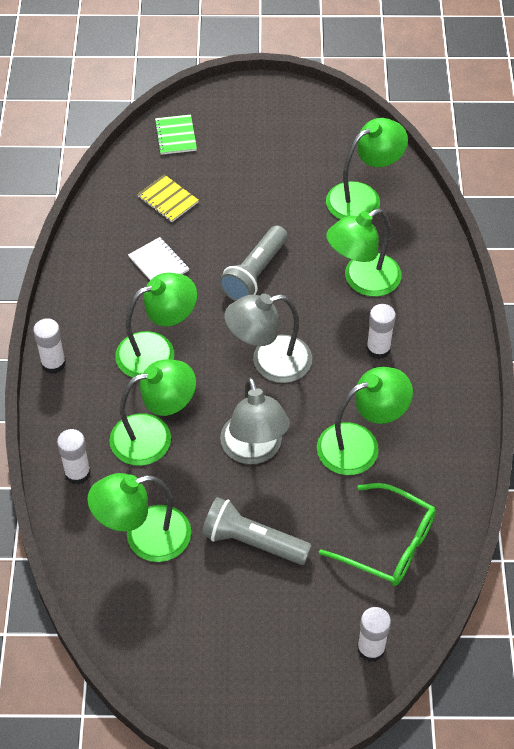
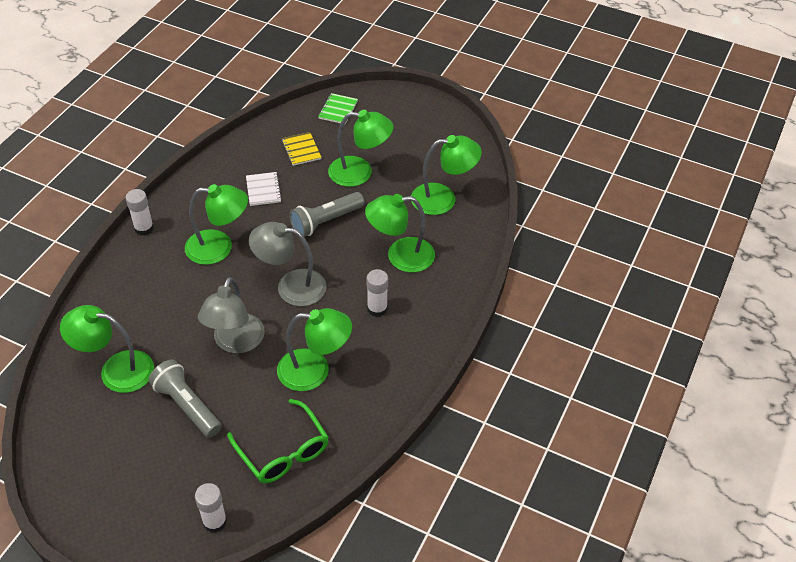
camera: 25 degrees right, 5 degrees down
(77, 473) = (105, 307): white glue stick -> none
(154, 436) = (174, 303): green lamp -> green lamp (360, 172)

